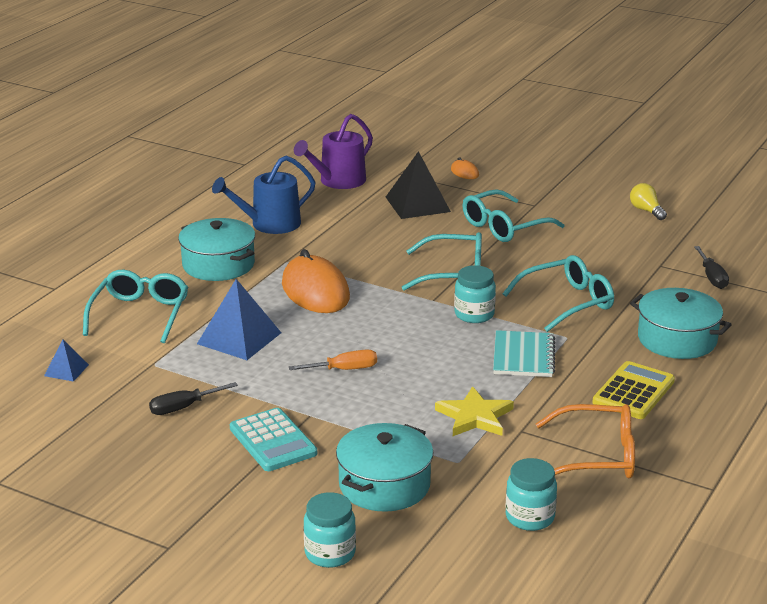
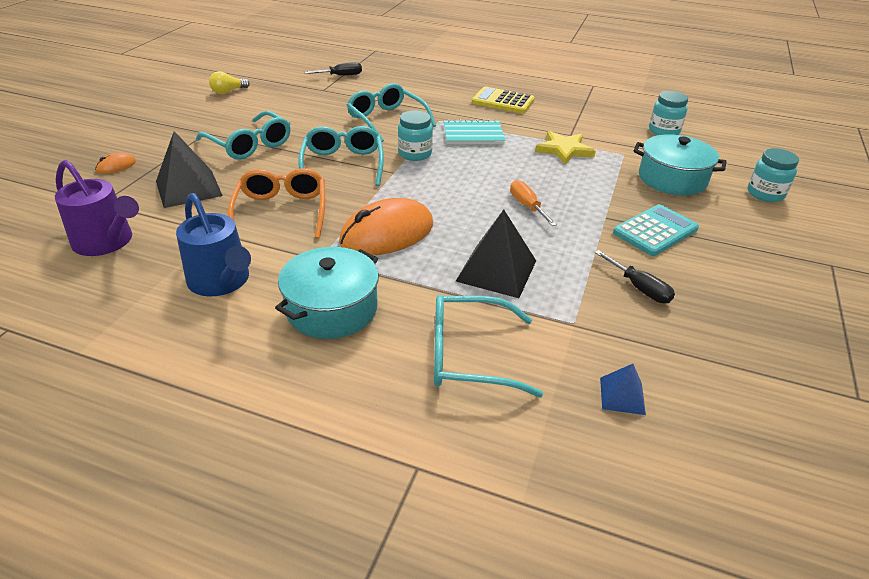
camera: 100 degrees left, 10 degrees up
(239, 338) = (496, 270): blue pyramid -> black pyramid
(597, 456) = (584, 112): orange glasses -> orange glasses (281, 212)
(677, 339) = (430, 88): turquoise pot -> none

